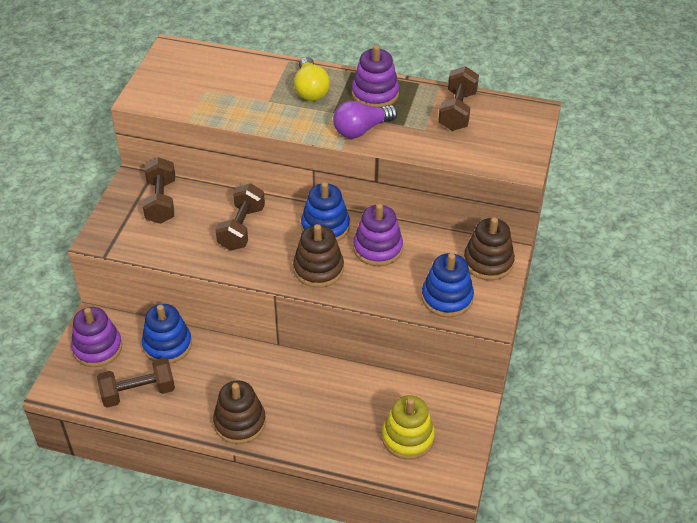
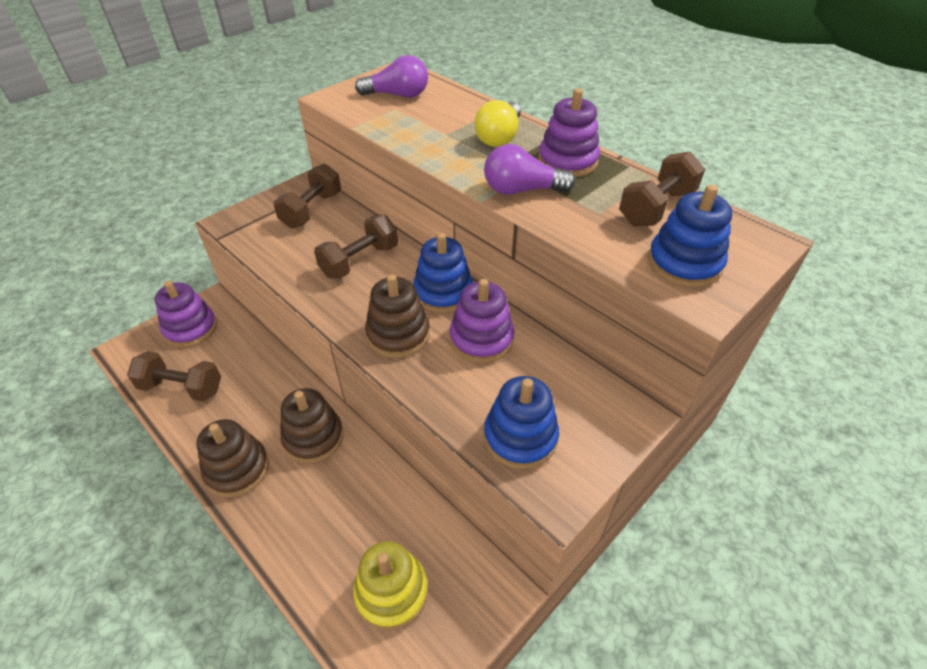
camera: 30 degrees right, 0 degrees up
(167, 345) = (247, 353): blue stacking toy -> blue stacking toy (684, 263)
(195, 76) = (397, 95): none -> purple light bulb
(488, 262) = (606, 414): brown stacking toy -> brown stacking toy (313, 437)

